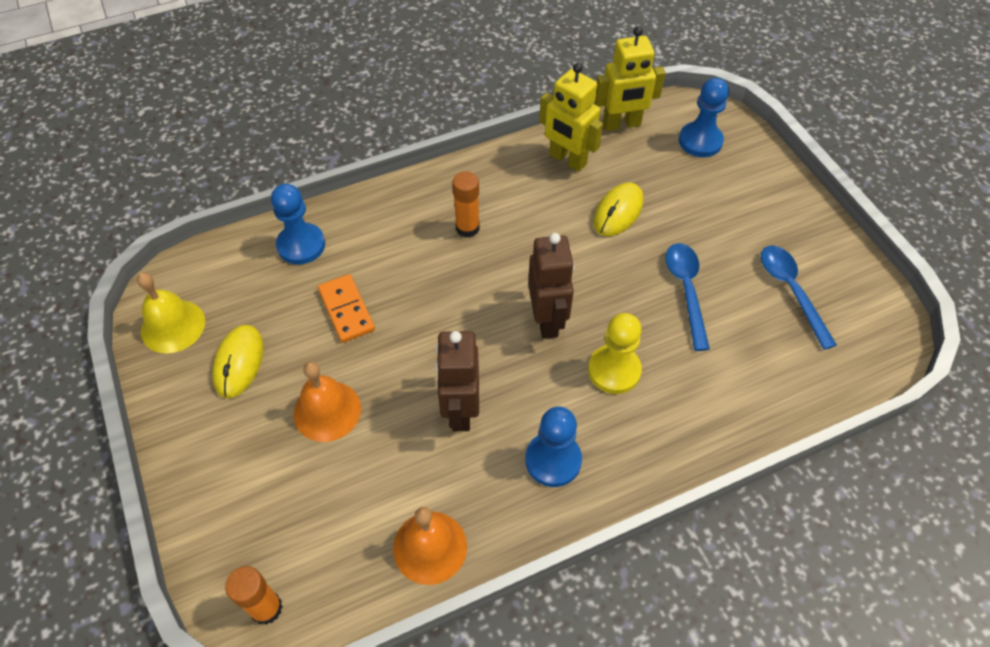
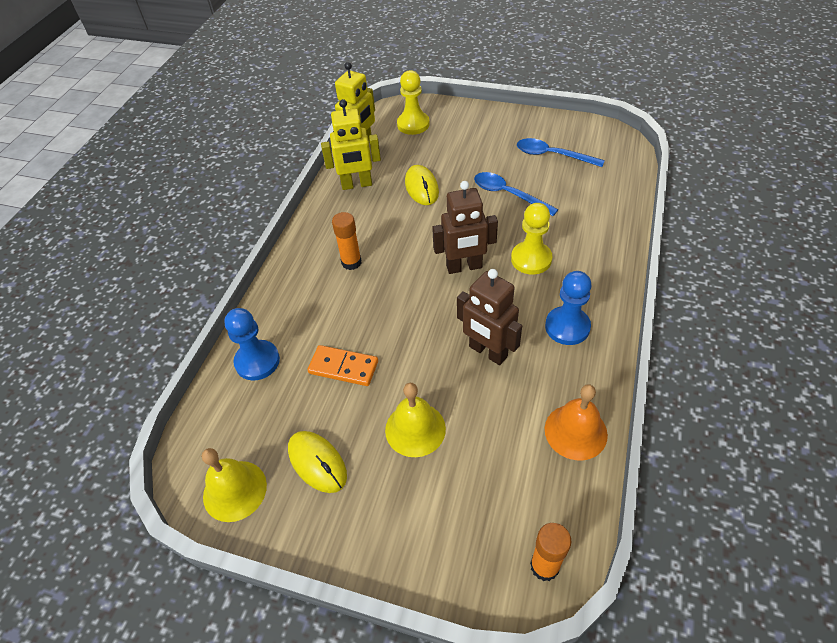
camera: 45 degrees left, 5 degrees down
(327, 411) = (415, 429): orange bell -> yellow bell
(547, 320) = (464, 267): brown robot -> brown robot turned 135 degrees clockwise
(700, 141) = (413, 124): blue pawn -> yellow pawn

